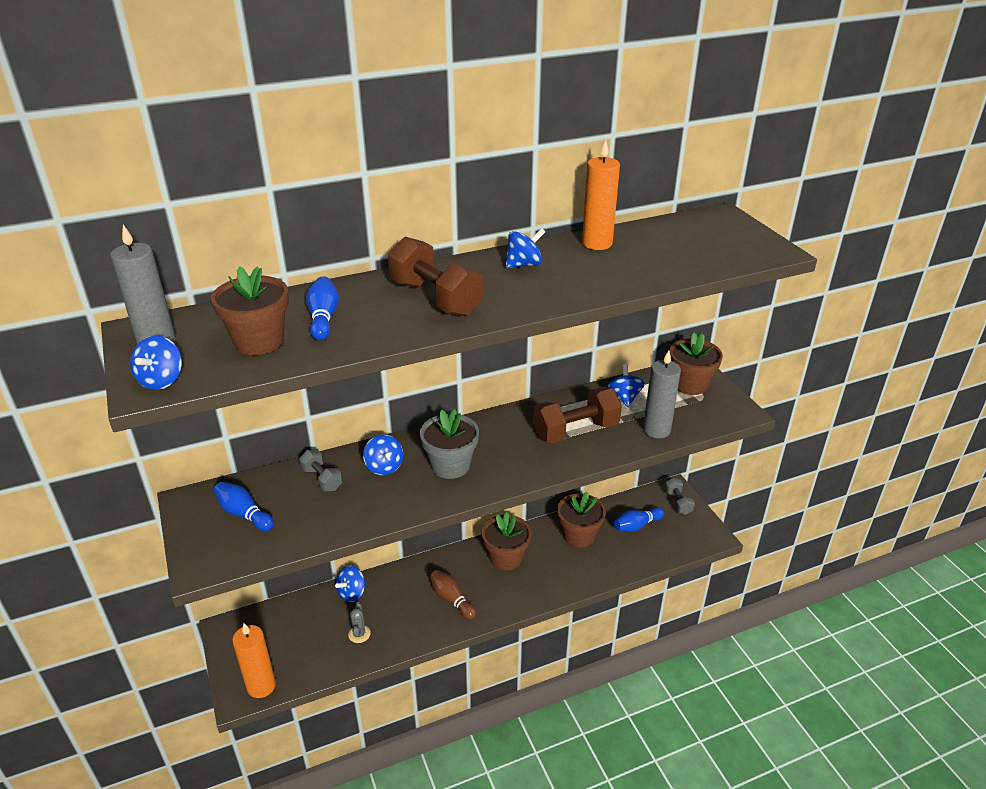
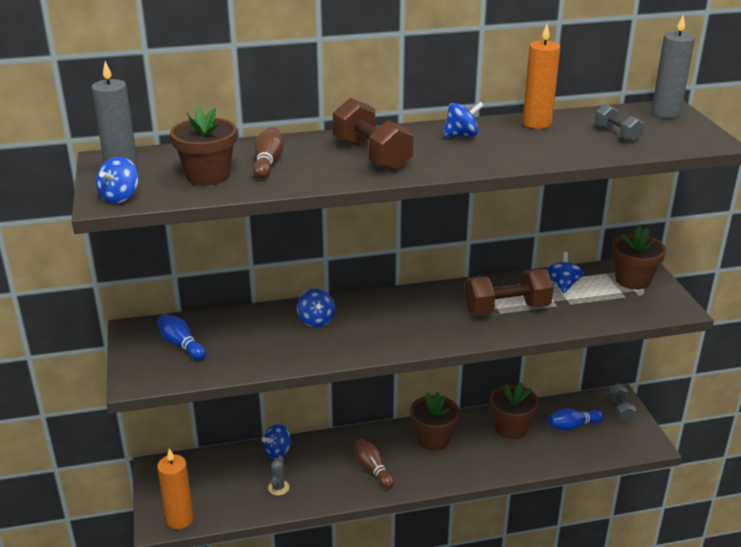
camera: 10 degrees right, 5 degrees down
(322, 479) = (256, 324): grey dumbbell -> grey dumbbell (617, 134)
(323, 318) = (268, 163): blue bowling pin -> brown bowling pin
(450, 465) = (378, 326): grey flower pot -> none
(656, 430) = (588, 316): grey candle -> grey candle (665, 113)

